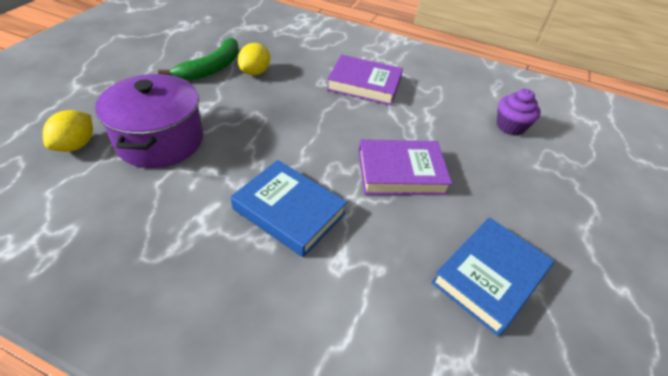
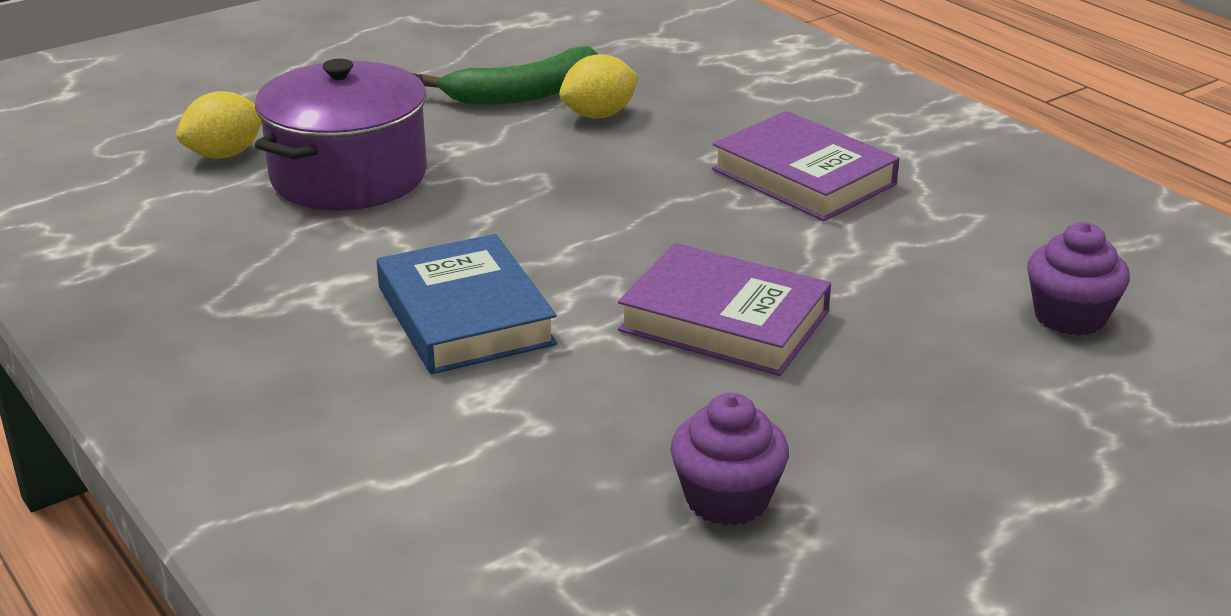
camera: 35 degrees right, 15 degrees down
(489, 277) = (727, 499): blue book -> purple cupcake

